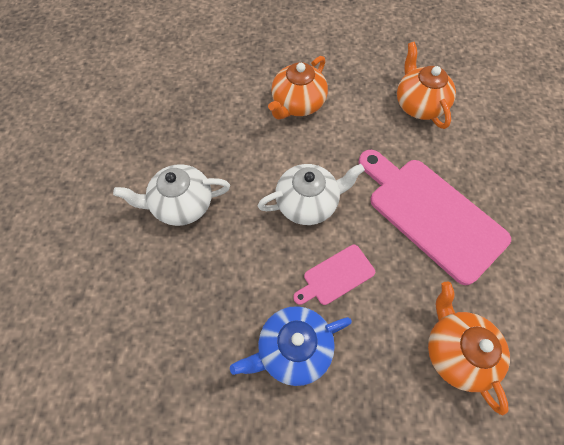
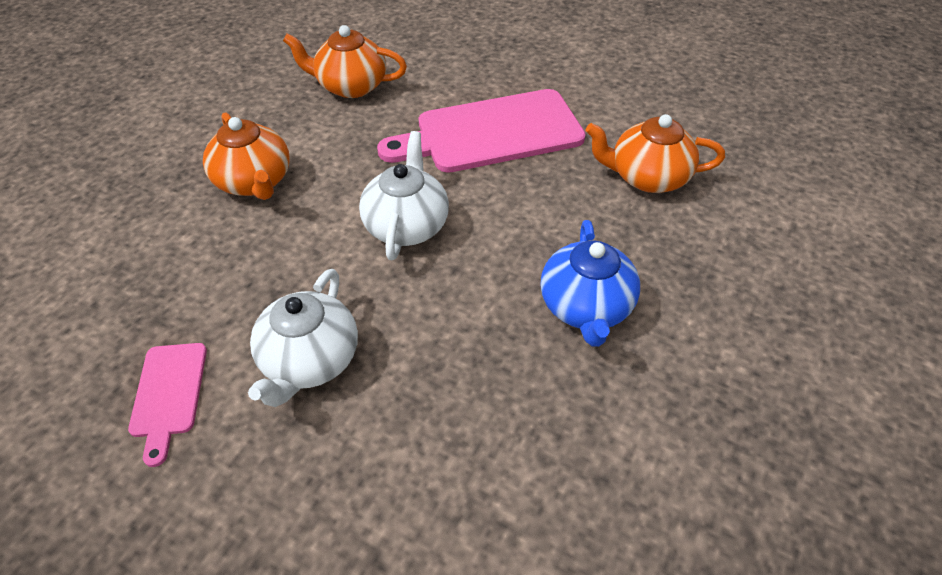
camera: 65 degrees left, 15 degrees down
(336, 276) = (517, 235): pink cutting board -> pink cutting board (168, 394)

